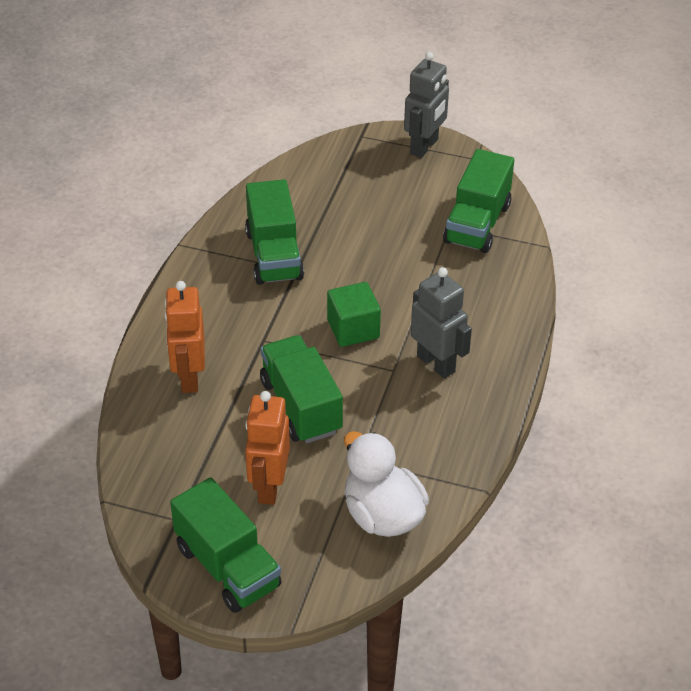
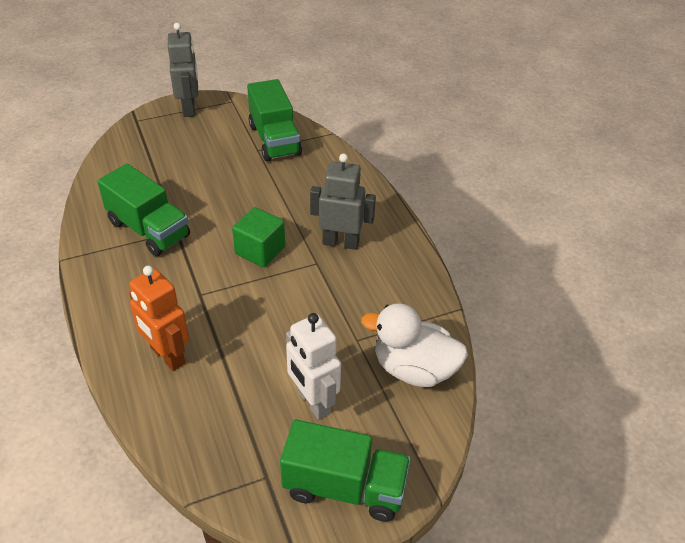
camera: 40 degrees left, 0 degrees up
(268, 486) = (313, 401): orange robot -> white robot
(301, 406) = (277, 326): green truck -> none

